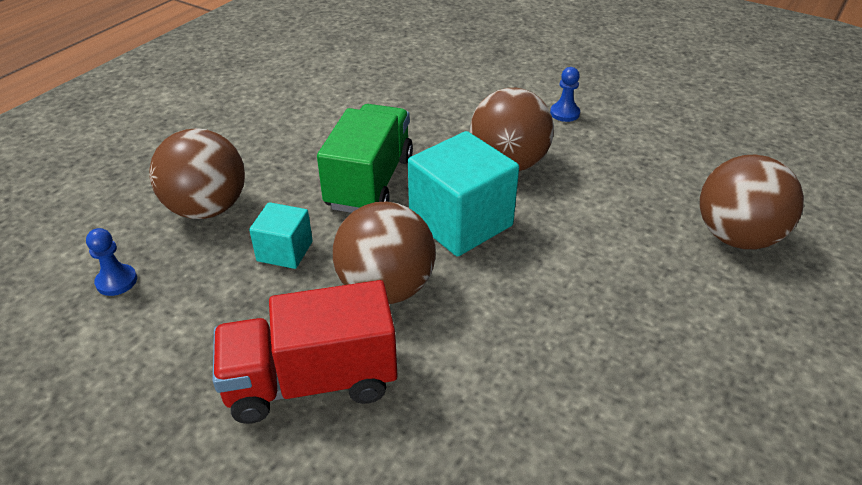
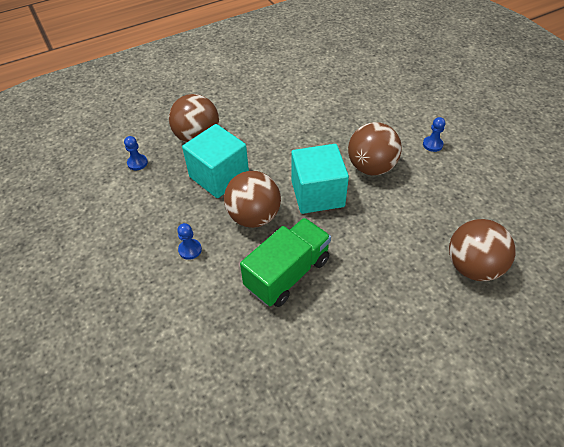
camera: 30 degrees right, 10 degrees up
(285, 251) = (219, 176): turquoise cube -> turquoise cube, size x1.84
(311, 381) = (190, 250): red truck -> blue pawn
(370, 182) = (286, 151): green truck -> green truck (287, 273)

